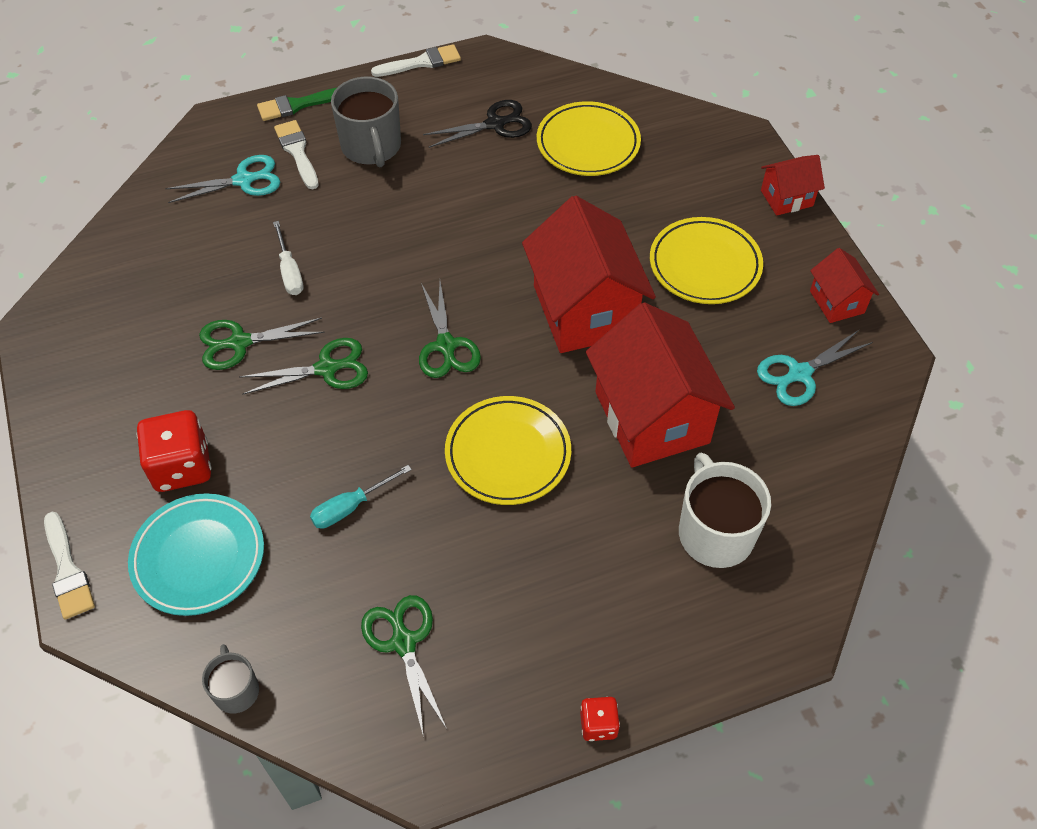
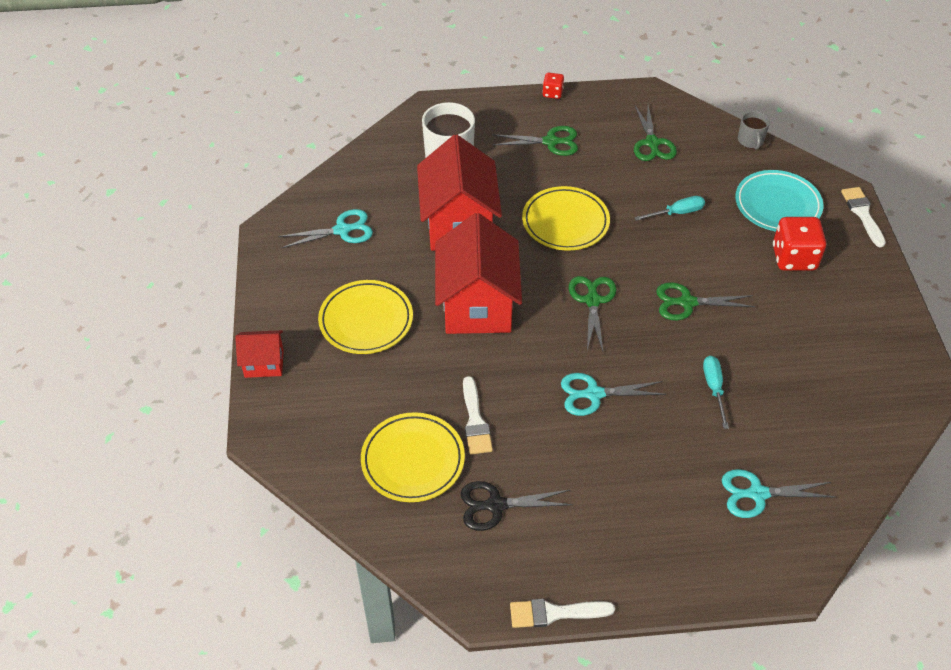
camera: 165 degrees left, 5 degrees down
(239, 342) = (756, 336): green scissors -> green scissors (551, 142)
(290, 271) = (714, 388): white screwdriver -> turquoise screwdriver
(297, 152) = (703, 516): white brush -> white brush (475, 420)
(298, 105) = (699, 581): green brush -> none
(371, 147) = (627, 506): grey mug -> none
(423, 239) = (593, 394): none -> turquoise scissors
(837, 302) = (282, 271): red house -> none

